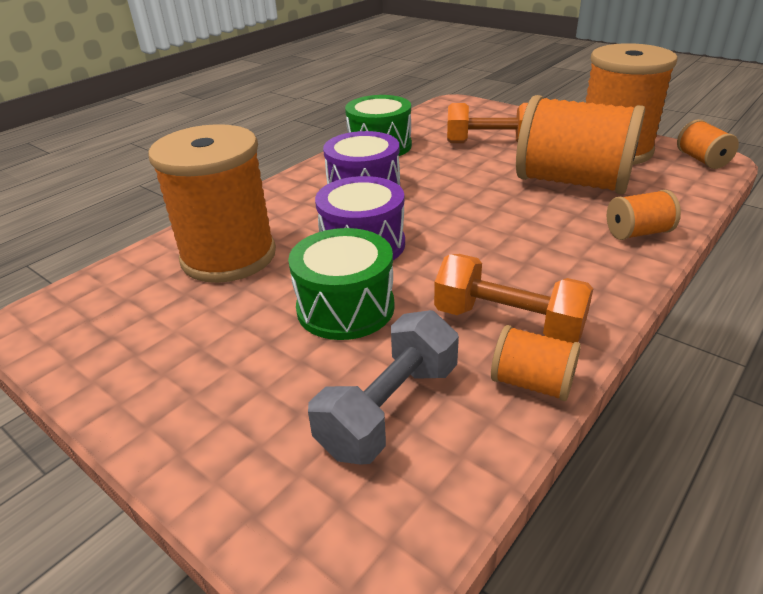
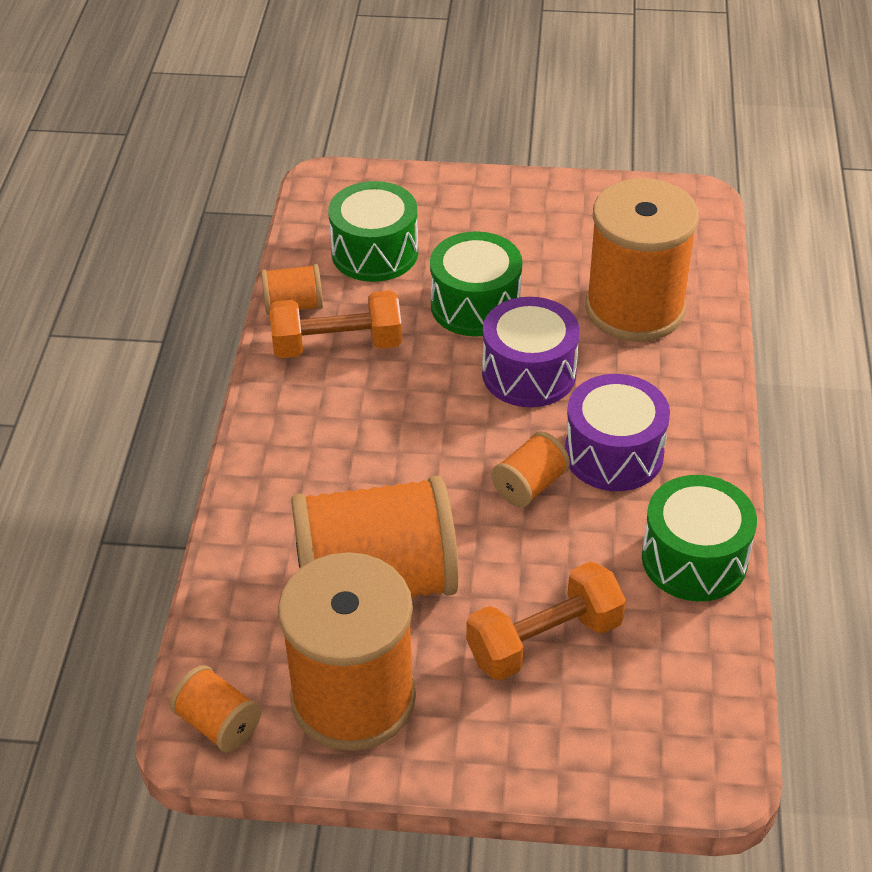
camera: 145 degrees right, 10 degrees up
(390, 409) = (375, 253): grey dumbbell -> green drum
(637, 233) = (265, 508): orange spool -> orange spool (530, 485)

